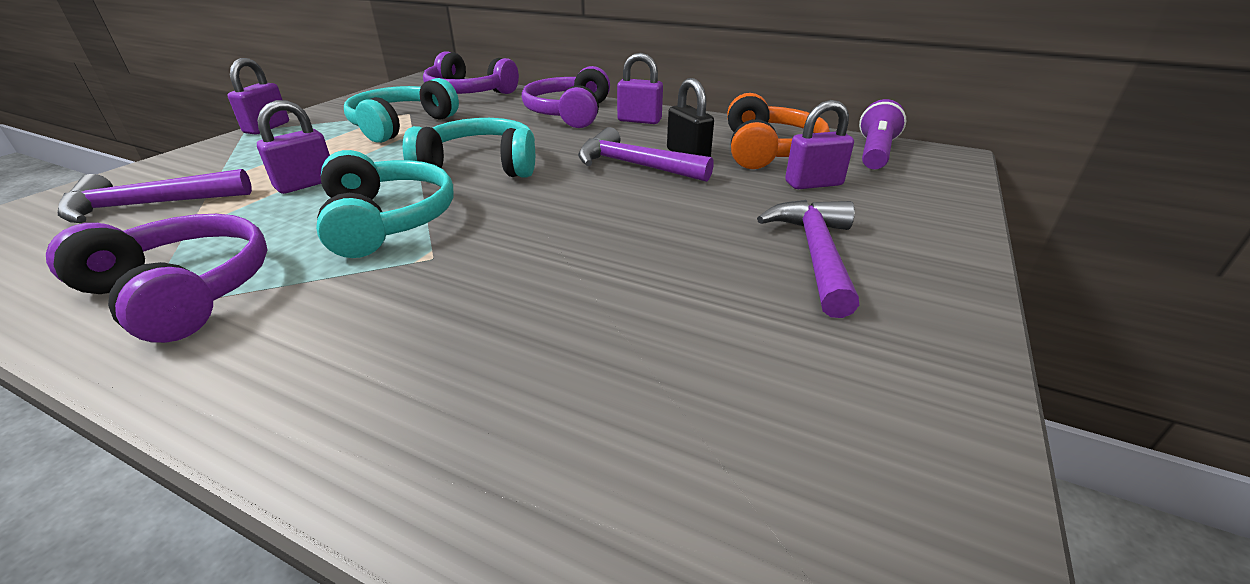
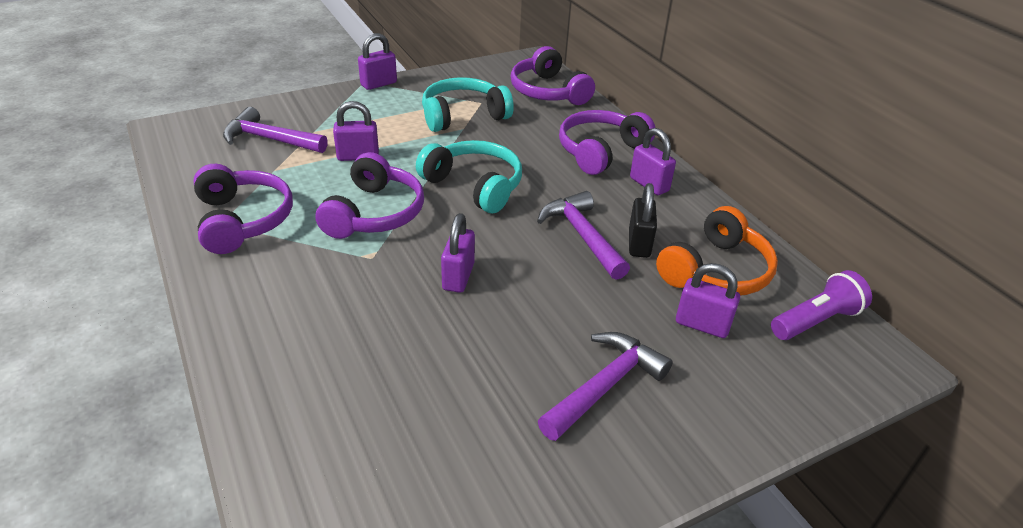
camera: 35 degrees right, 5 degrees up
(387, 220) = (375, 213): turquoise headphones -> purple headphones
(558, 234) = (458, 277): none -> purple padlock

